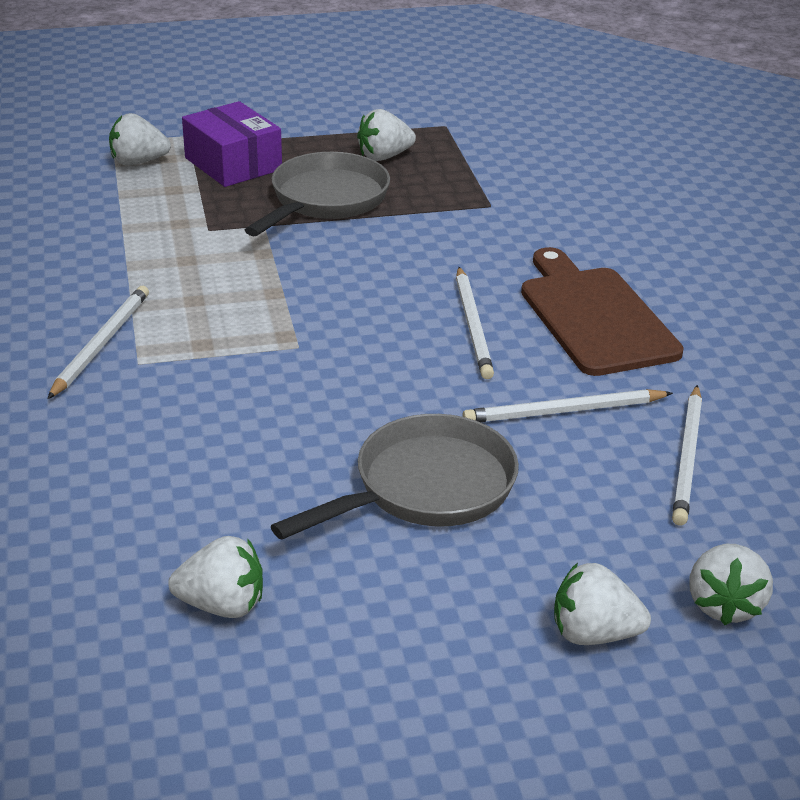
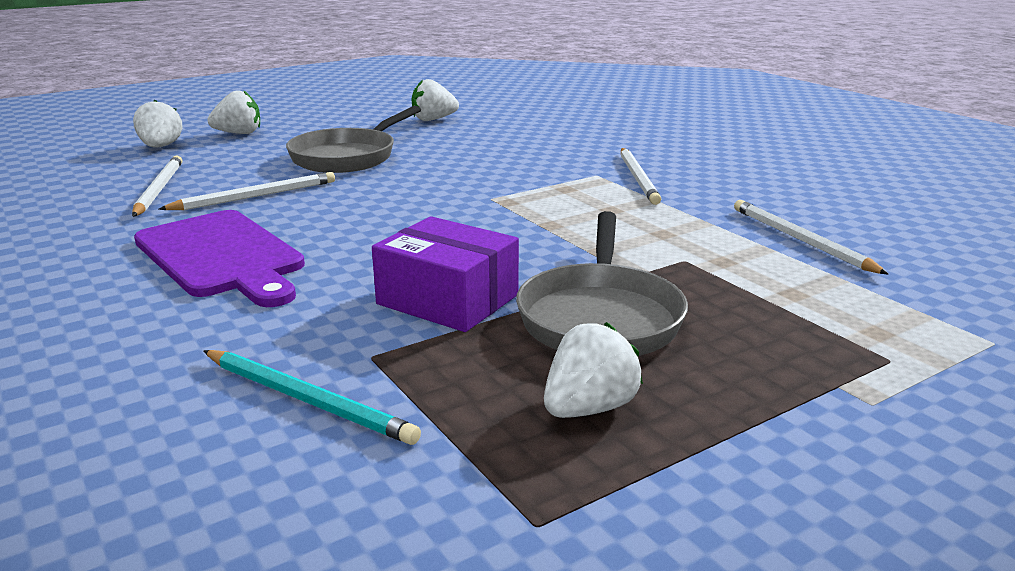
camera: 160 degrees right, 10 degrees down
(138, 162) = (898, 318): white strawberry -> none
(233, 164) = (784, 342): purple box -> purple box (447, 299)
(473, 326) = (347, 231): white pencil -> white pencil (800, 240)
(534, 189) = (307, 400): none -> turquoise pencil
(595, 317) = (221, 256): brown cutting board -> purple cutting board

